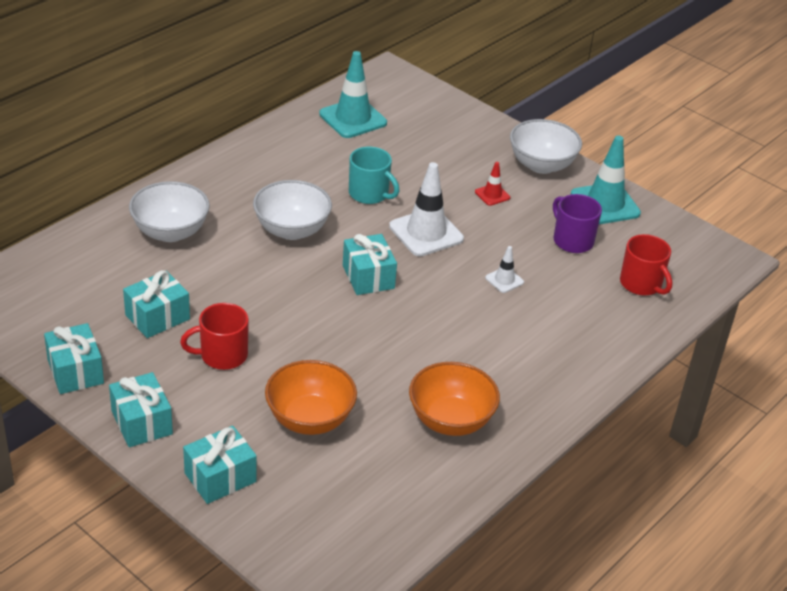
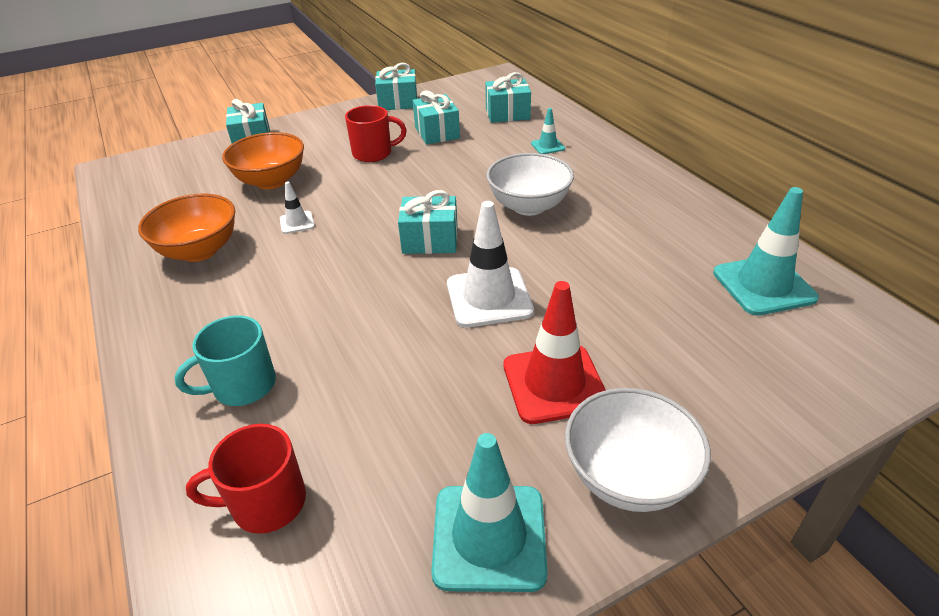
camera: 115 degrees right, 0 degrees up
(142, 422) = (329, 120): turquoise gift -> turquoise gift (507, 114)
(170, 232) = (547, 146): white bowl -> turquoise traffic cone
(222, 355) = (373, 153): red mug -> red mug turned 75 degrees clockwise
(369, 194) = (582, 268): turquoise mug -> turquoise mug (242, 386)
(492, 195) = (554, 384): red traffic cone -> red traffic cone, size x2.03
(504, 280) = (367, 343): white traffic cone -> white traffic cone (297, 222)
(572, 240) = (411, 447): purple mug -> none

